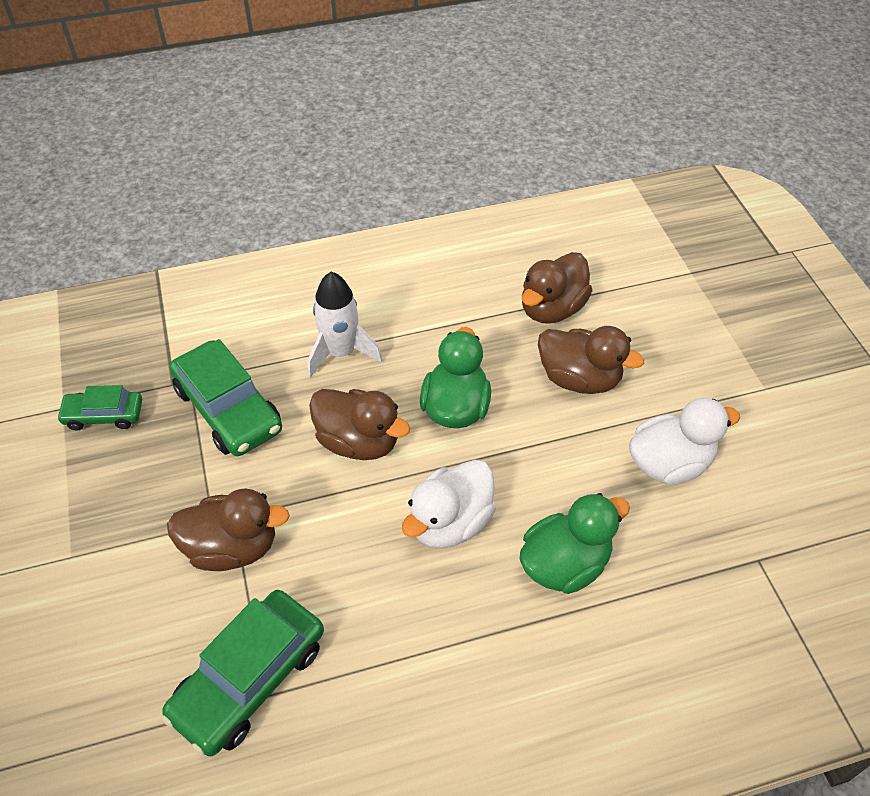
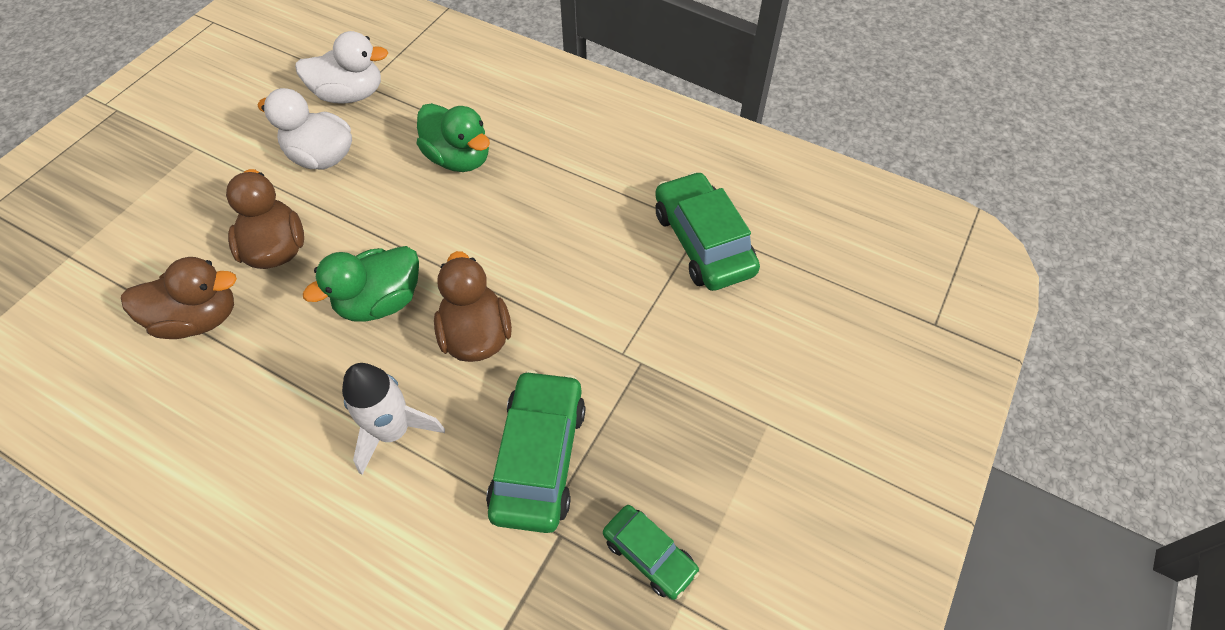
camera: 135 degrees left, 5 degrees up
(232, 547) = (643, 331): brown duck -> none
(249, 678) = (703, 242): green car -> green car turned 105 degrees counterclockwise
(450, 523) = (489, 230): white duck -> white duck (350, 95)
(565, 564) = (459, 158): green duck -> green duck turned 150 degrees counterclockwise

